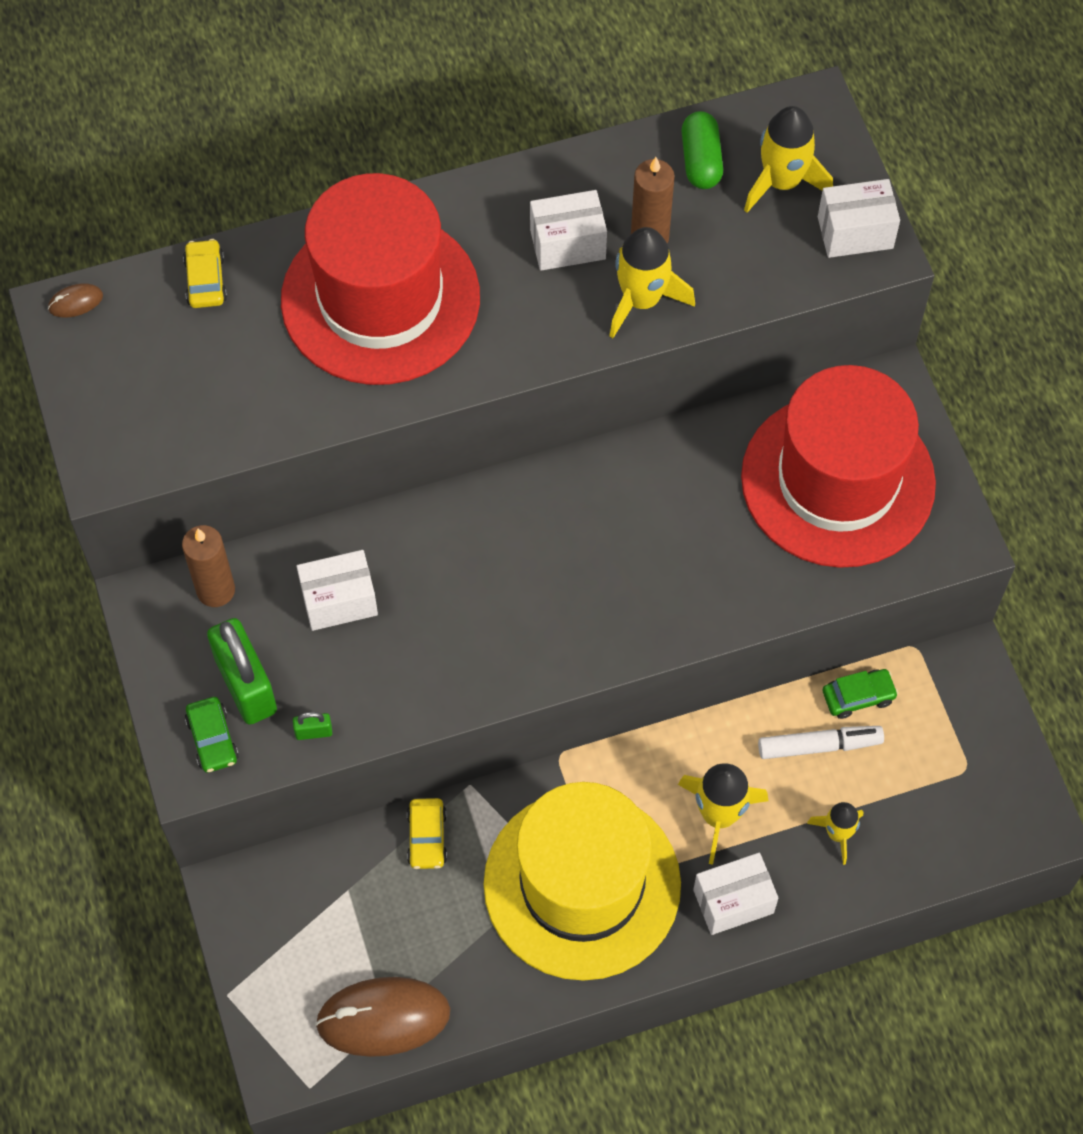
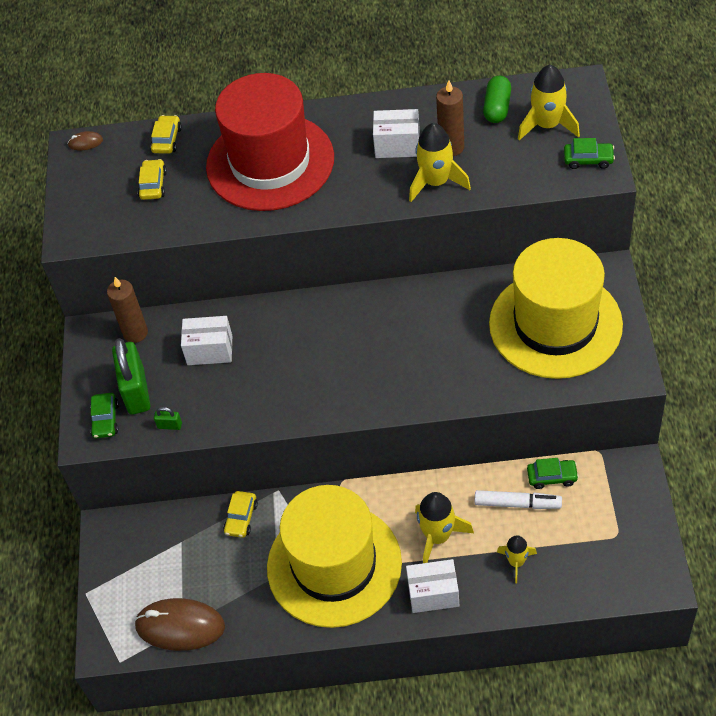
camera: 20 degrees right, 10 degrees down
(208, 362) = (153, 185): none -> yellow car
(838, 480) = (555, 324): red hat -> yellow hat
(855, 232) = (588, 160): white box -> green car

